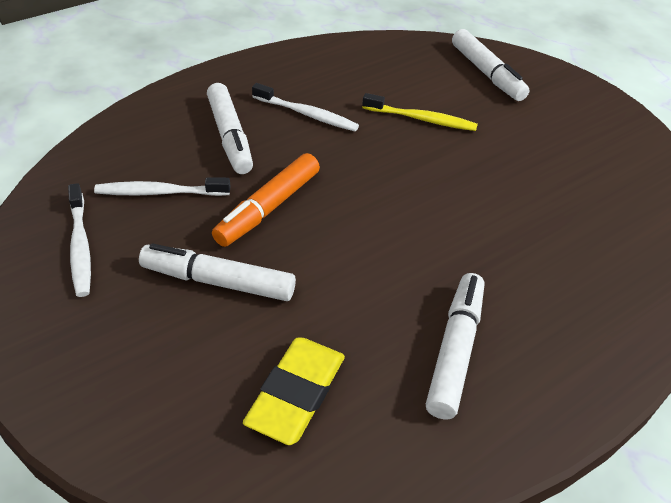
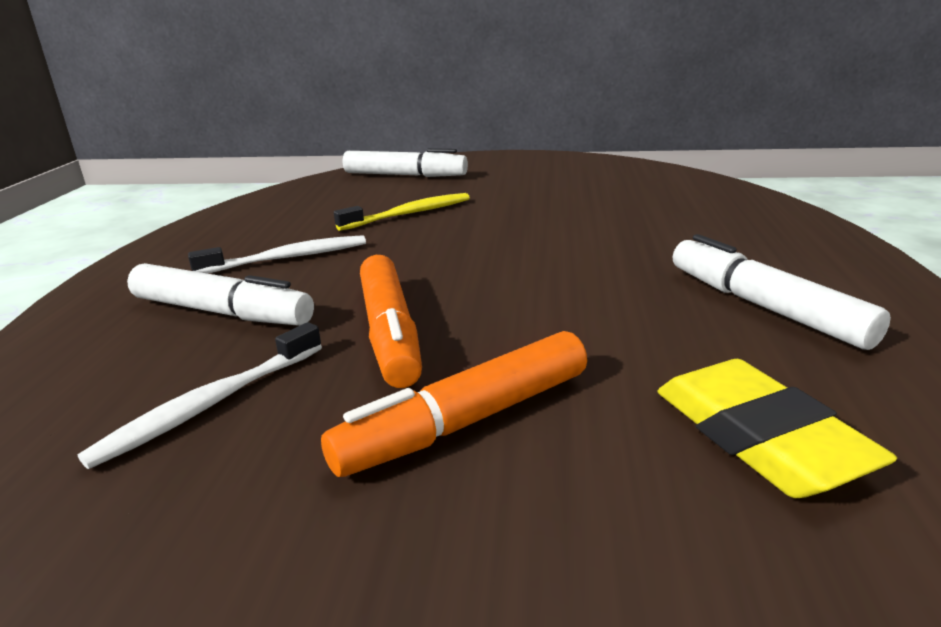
camera: 45 degrees left, 20 degrees down
(80, 246) = (169, 545): white toothbrush -> none
(218, 281) = (466, 421): white marker -> orange marker

